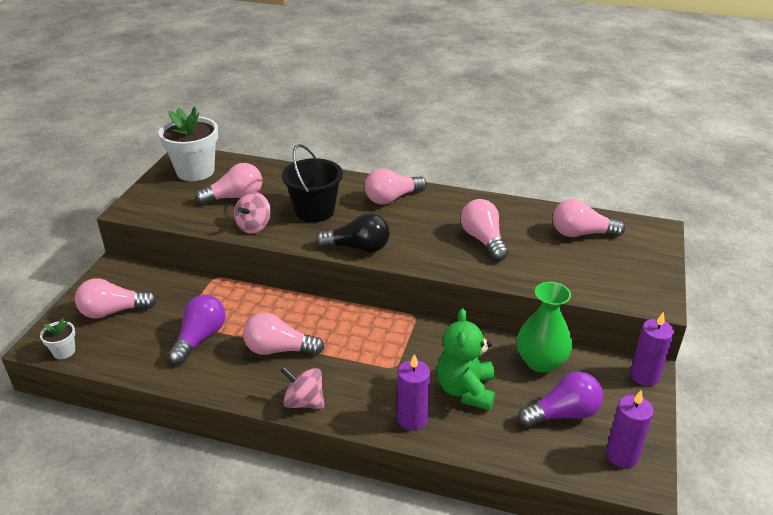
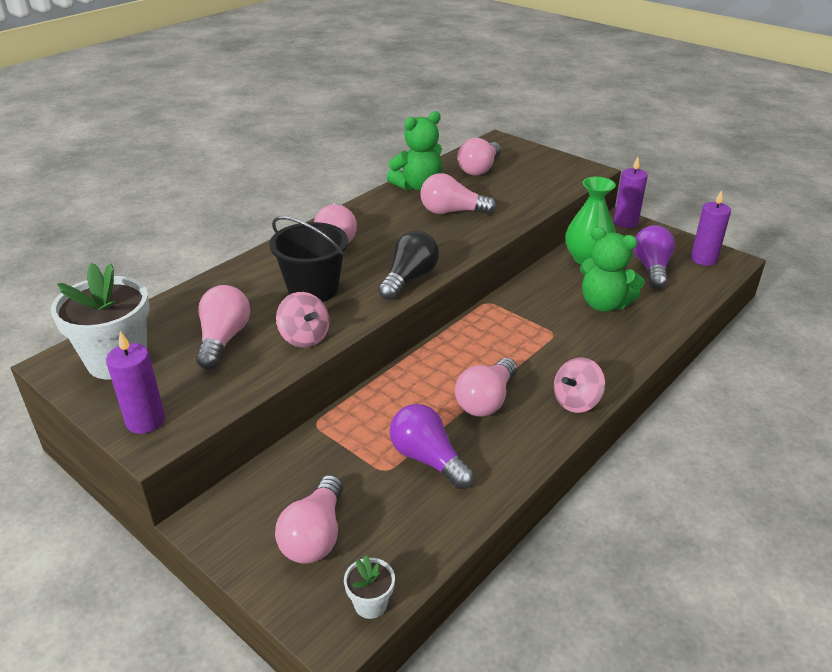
camera: 65 degrees left, 0 degrees up
(412, 419) = (627, 342): purple candle -> purple candle (145, 421)
(511, 211) = (418, 186): none -> green teddy bear

